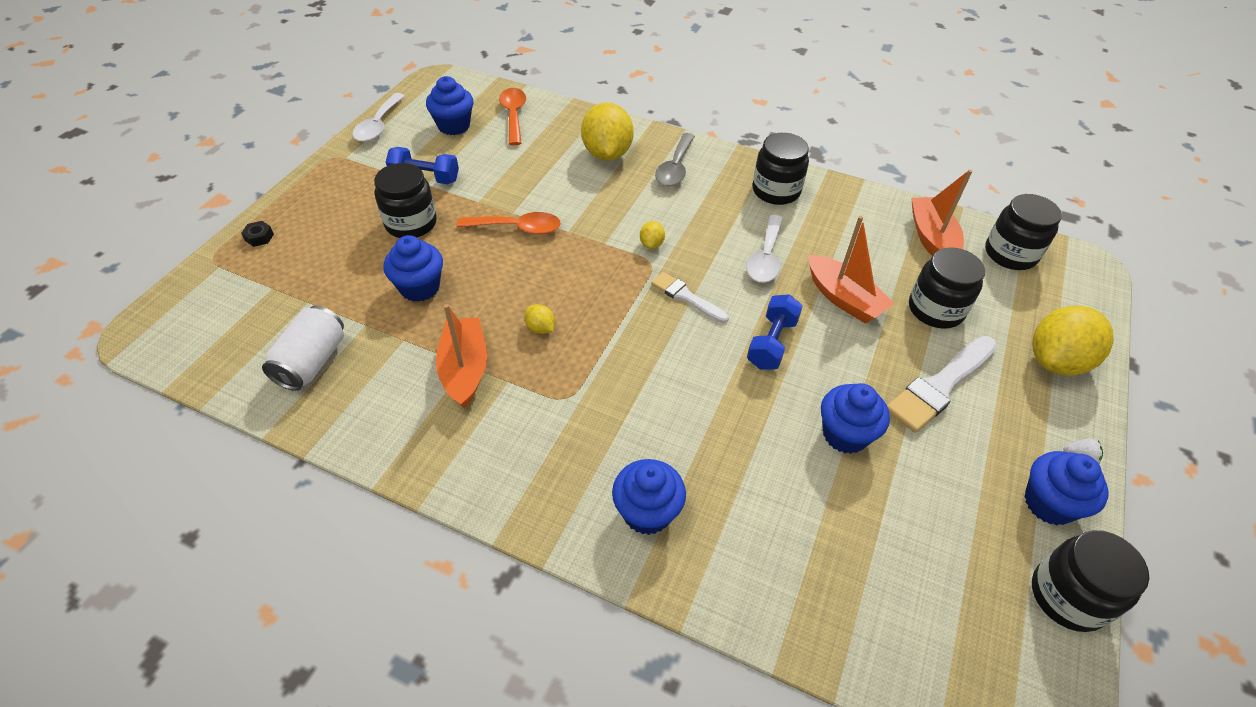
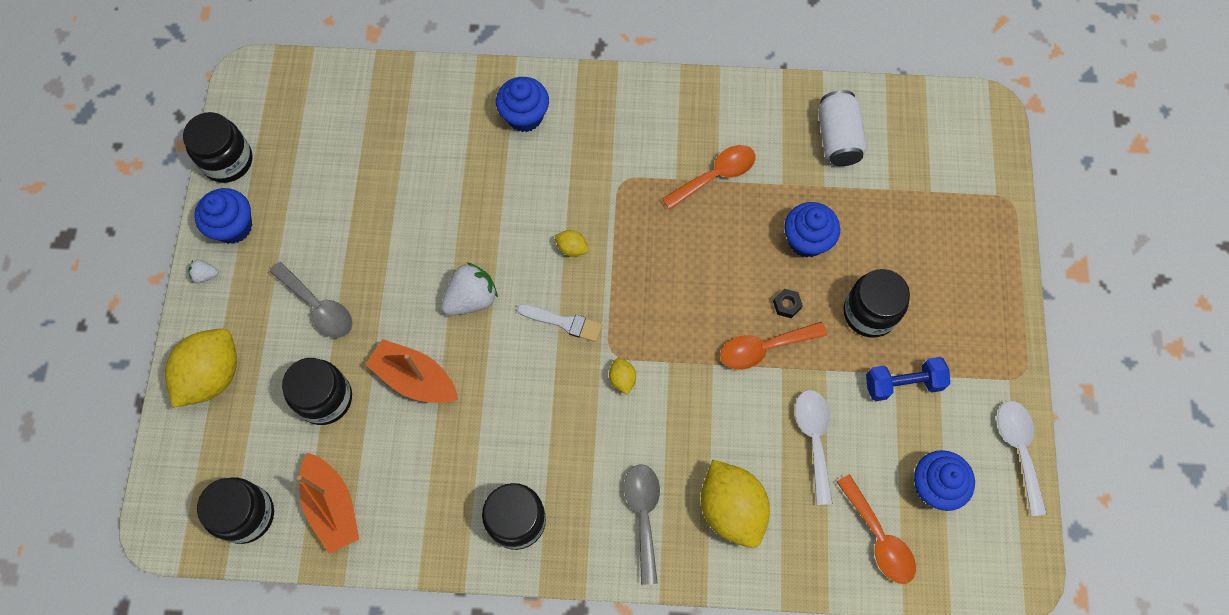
camera: 160 degrees right, 20 degrees up
(259, 237) = (993, 239): black nut -> black nut (786, 305)
(465, 369) = (715, 176): orange boat -> orange spoon
(540, 328) = (677, 238): yellow lemon -> yellow lemon (572, 248)
(765, 257) = (503, 405): white spoon -> white spoon (814, 439)
(772, 343) = (471, 298): blue dumbbell -> white strawberry
(845, 434) = (393, 229): blue cupcake -> none
(940, 386) = (318, 307): white brush -> grey spoon

